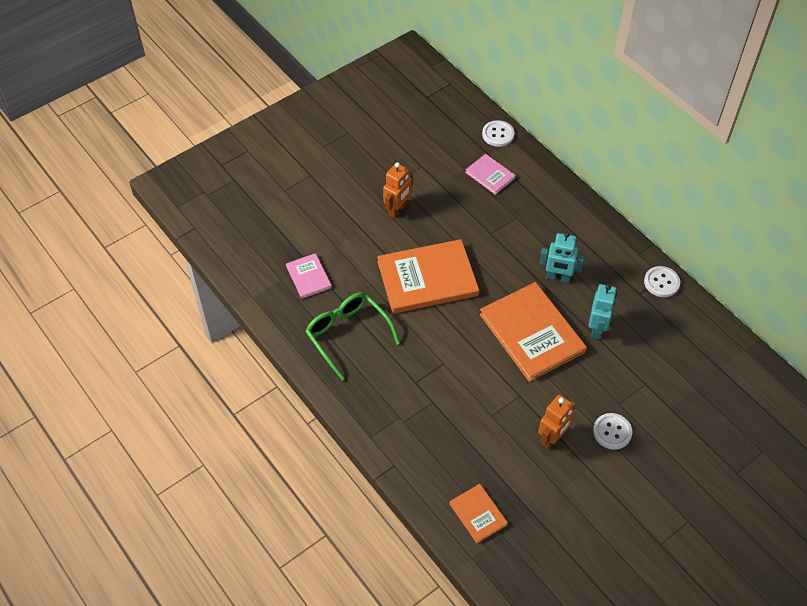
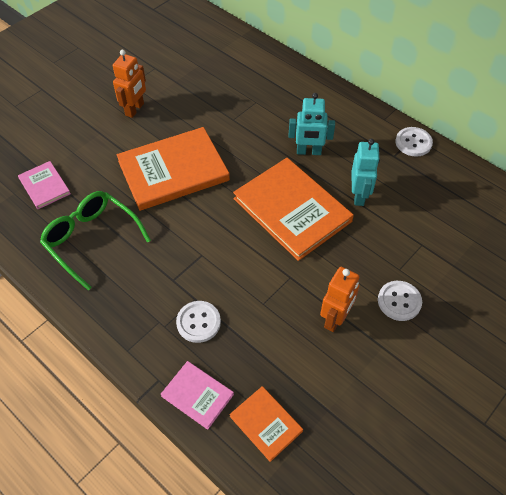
camera: 10 degrees left, 0 degrees up
(490, 175) = (224, 68): pink book -> pink book (197, 395)
(498, 134) = (226, 32): white button -> white button (198, 322)

